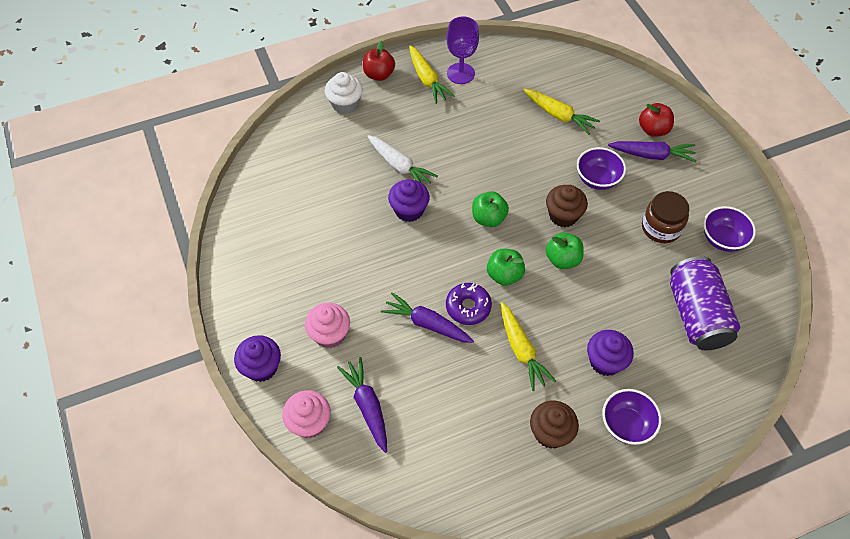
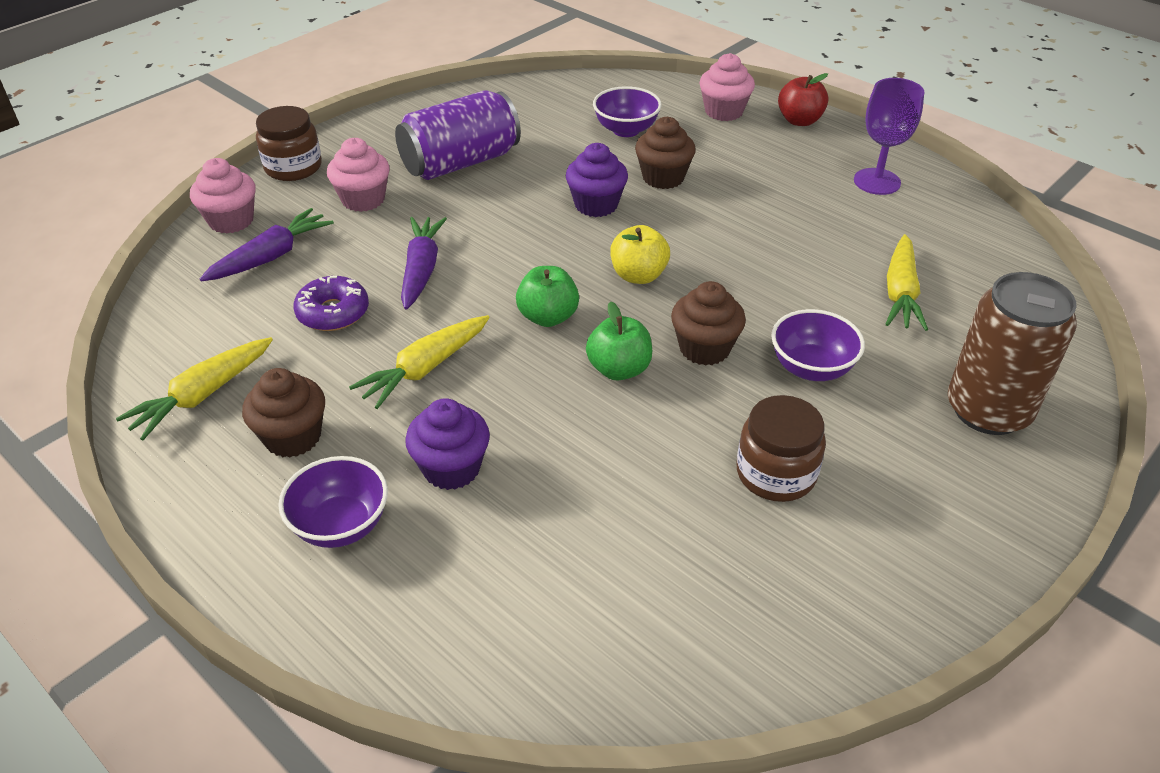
camera: 65 degrees right, 15 degrees down
(261, 367) = (293, 167): purple cupcake -> brown jar
(345, 104) = (724, 111): white cupcake -> pink cupcake
(399, 166) = (663, 178): white carrot -> brown cupcake
(427, 79) = (833, 158): yellow carrot -> yellow carrot (203, 395)
(468, 307) = (470, 298): purple donut -> purple donut (333, 312)
(488, 218) = (638, 275): green apple -> yellow apple
(652, 155) = (928, 422): purple carrot -> none
(653, 130) = (988, 410): red apple -> brown can
(696, 314) = (618, 570): purple can -> purple can (460, 162)
(722, 239) = (821, 571): purple bowl -> purple bowl (626, 130)

